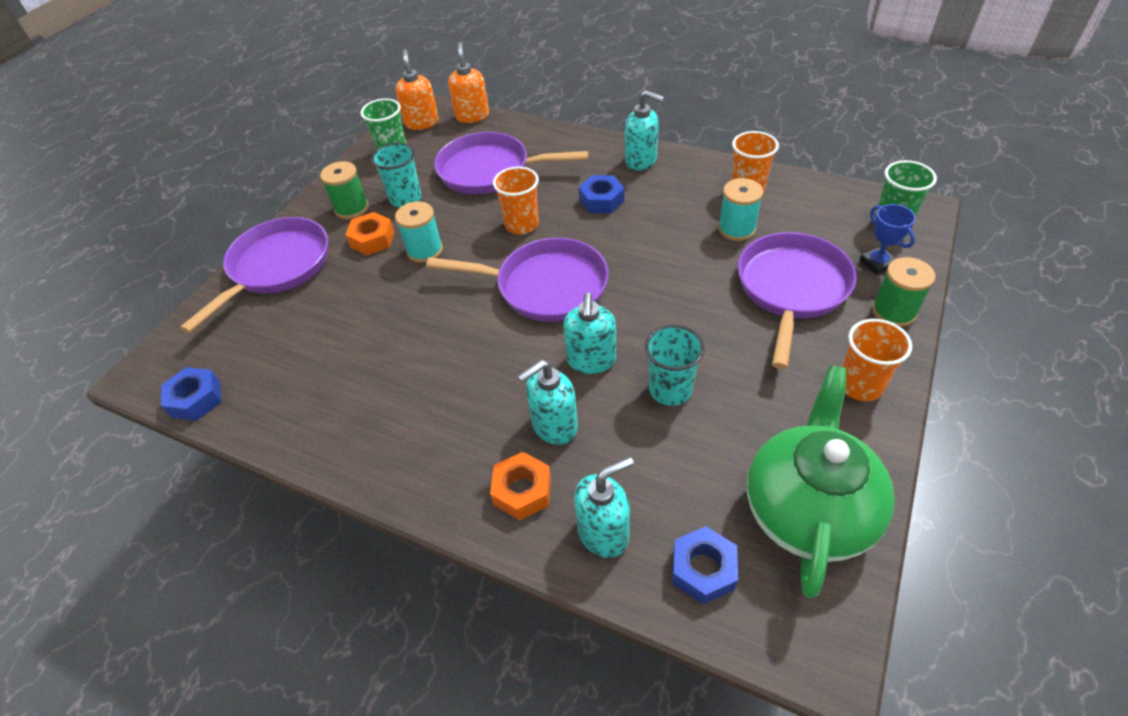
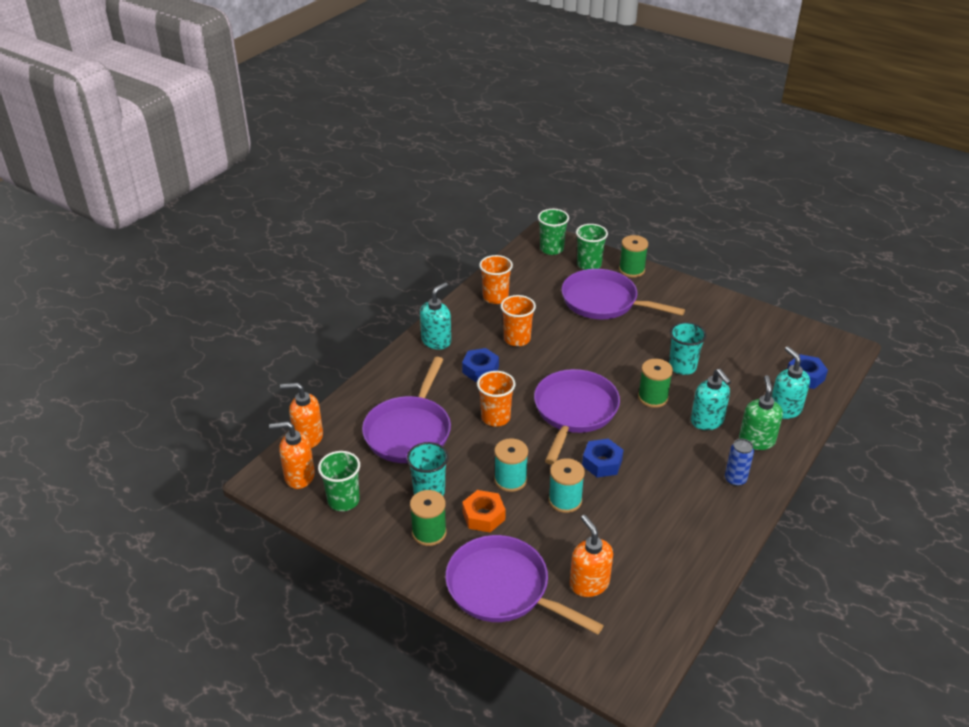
camera: 85 degrees left, 10 degrees down
(196, 399) = (664, 634): blue nut -> blue nut (602, 463)
(274, 330) = (589, 583): none -> orange soap dispenser
(437, 464) = (735, 479): none -> blue can
(522, 491) = (756, 440): orange nut -> green soap dispenser
(591, 360) = (653, 397): turquoise soap dispenser -> green spool
(736, 229) = (538, 311): turquoise spool -> turquoise spool (565, 500)
(808, 510) = (768, 333): green teapot -> none
(860, 385) = (686, 296): orange cup -> orange cup (517, 339)
(877, 263) = (589, 264): blue trophy -> green cup

